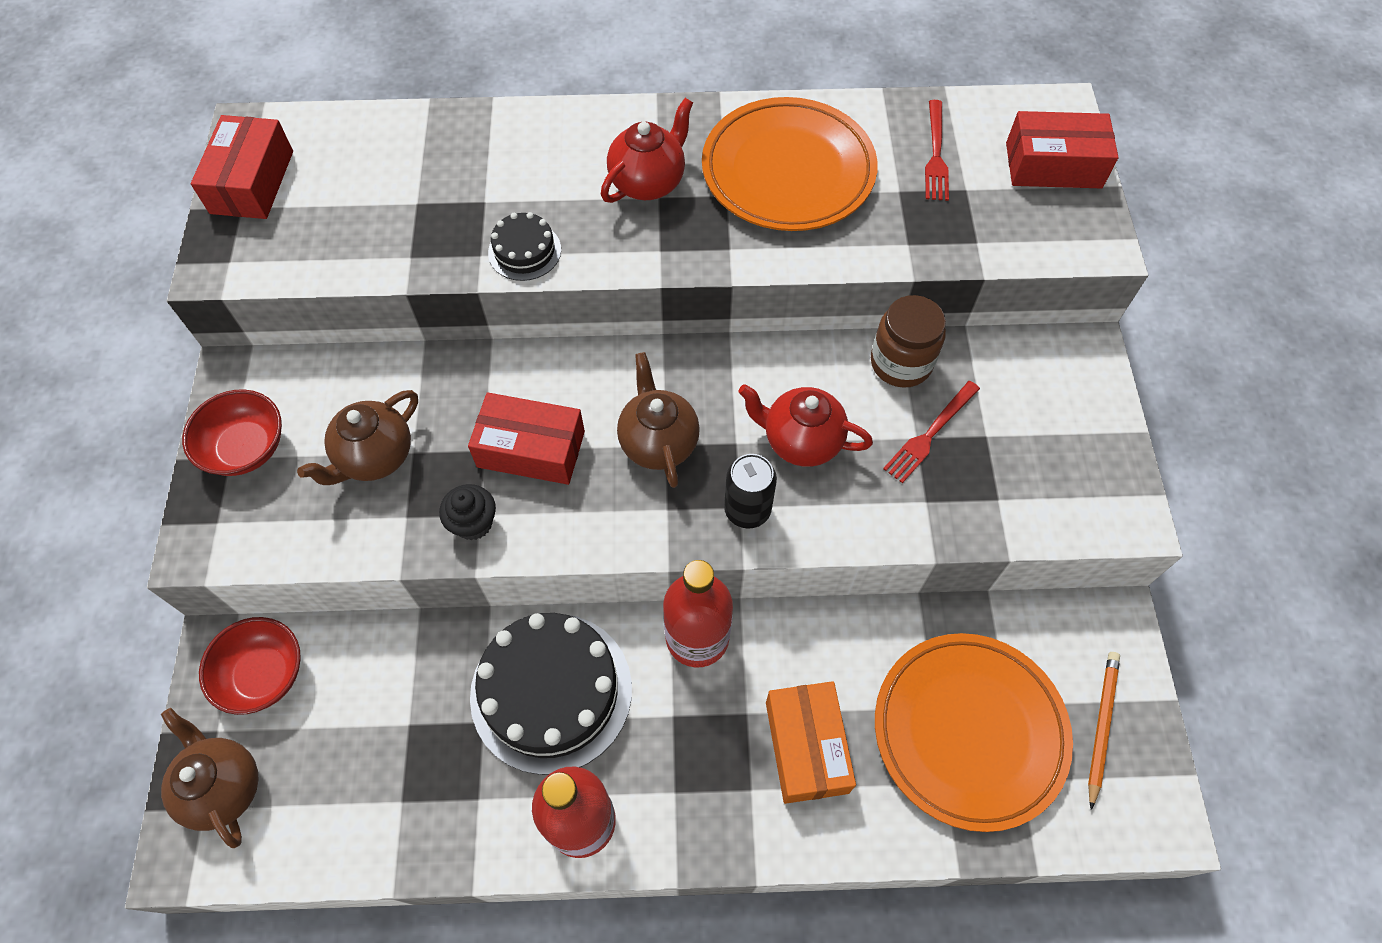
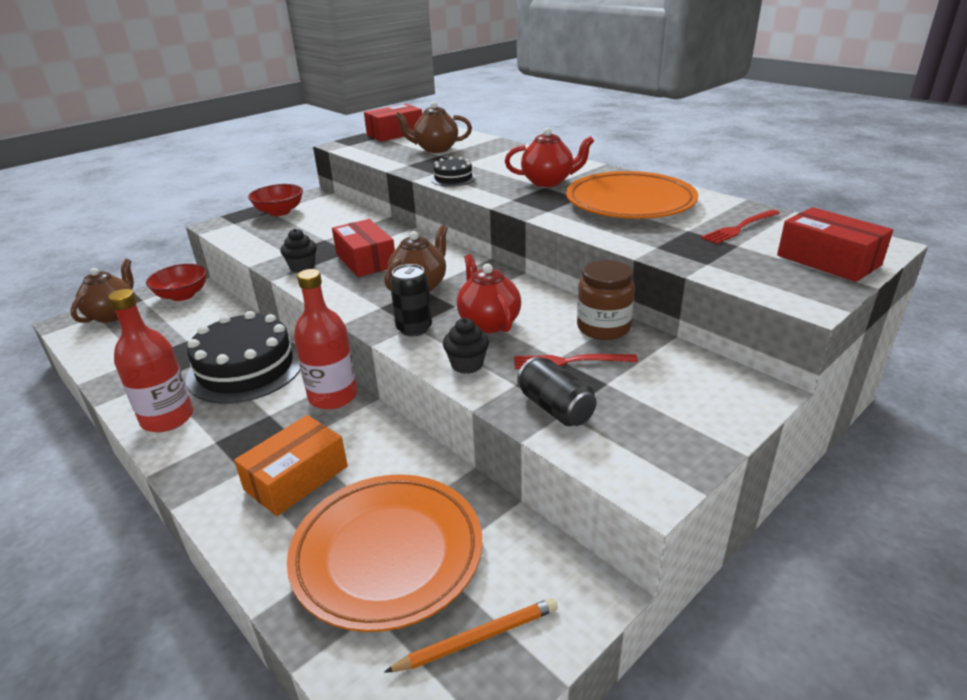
camera: 50 degrees right, 30 degrees down
(375, 457) = (310, 234): brown teapot -> brown teapot (435, 149)
(859, 514) = (467, 364): none -> black cupcake
(987, 500) = (555, 408): none -> black can

